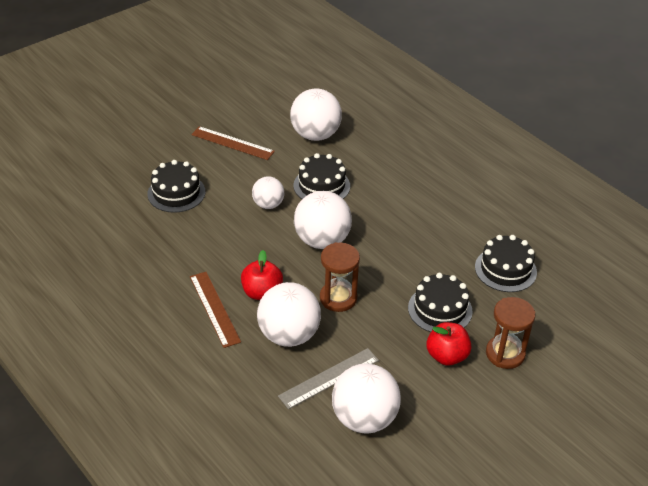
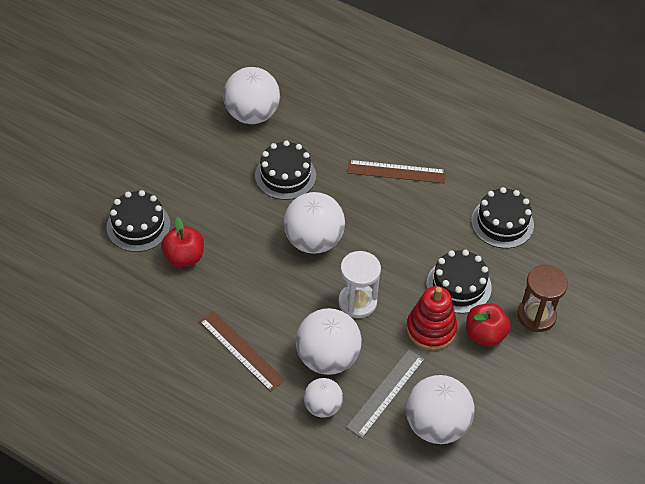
camera: 20 degrees left, 10 degrees up
(232, 143) = (169, 148): brown ruler -> brown ruler (396, 171)
(262, 293) = (280, 318): red apple -> red apple (184, 257)
(268, 204) = (241, 213): white ball -> white ball (322, 407)
(338, 298) = (357, 302): brown hourglass -> white hourglass
(396, 338) = (431, 329): none -> red stacking toy

